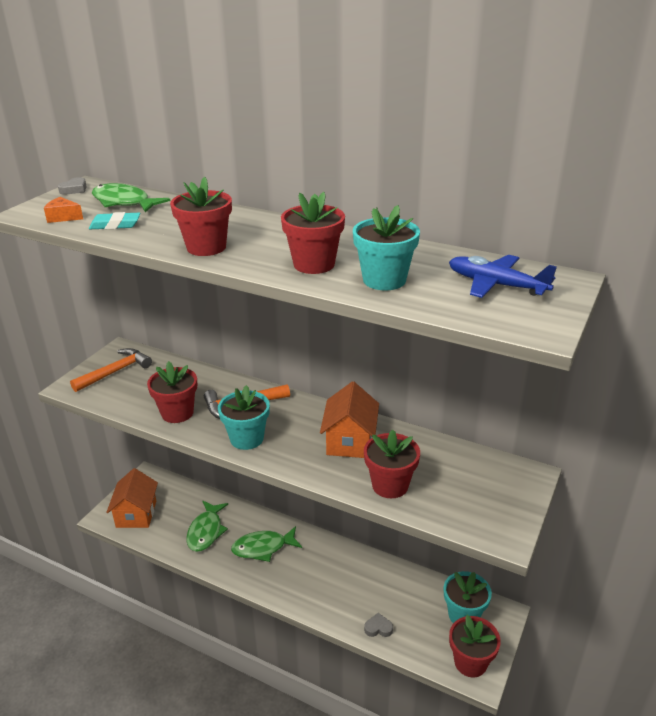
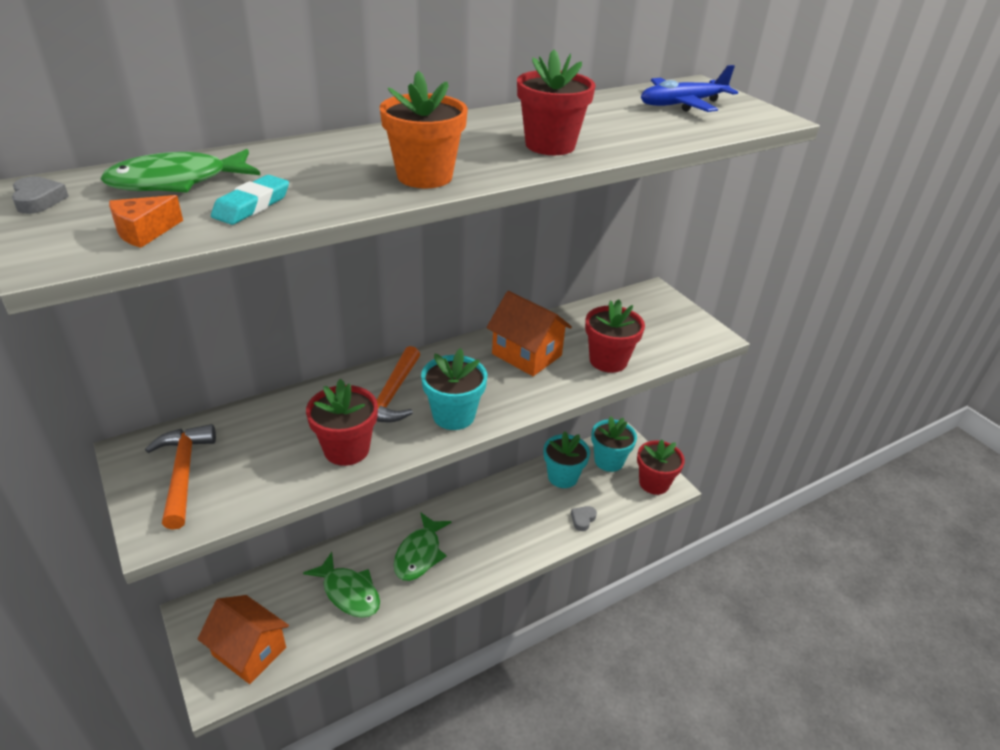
camera: 60 degrees left, 5 degrees up
(206, 247) = (424, 176): red flower pot -> orange flower pot
(384, 280) = (624, 132): turquoise flower pot -> turquoise flower pot (562, 477)

